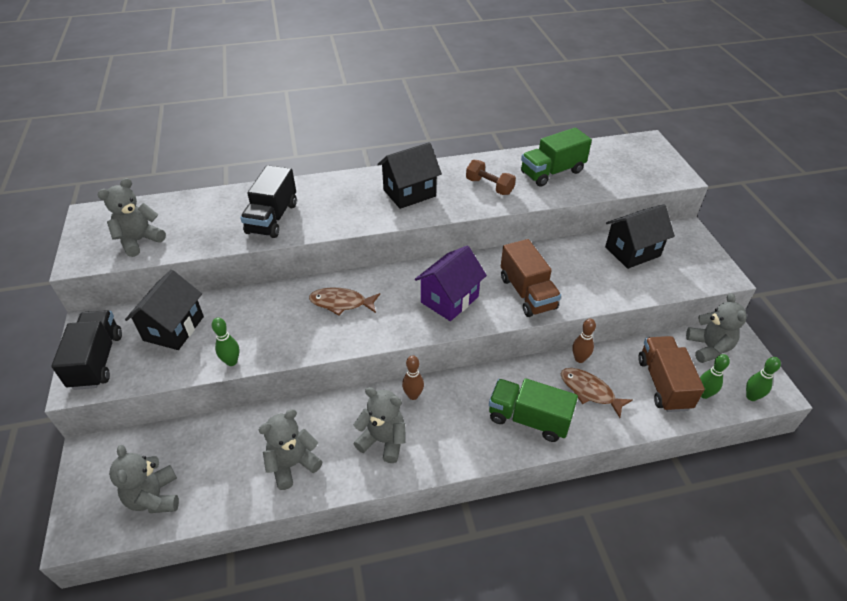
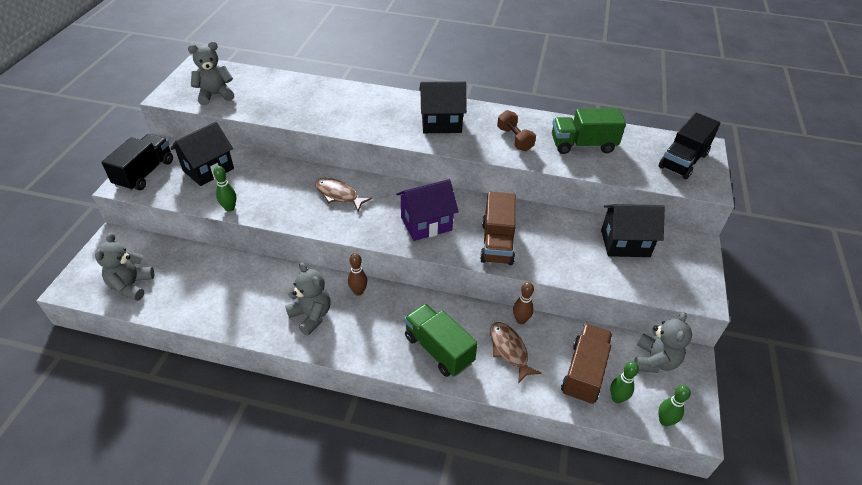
camera: 25 degrees right, 0 degrees up
(272, 218) = (319, 109): black truck -> black truck (683, 161)
(292, 464) = (235, 304): grey teddy bear -> none

